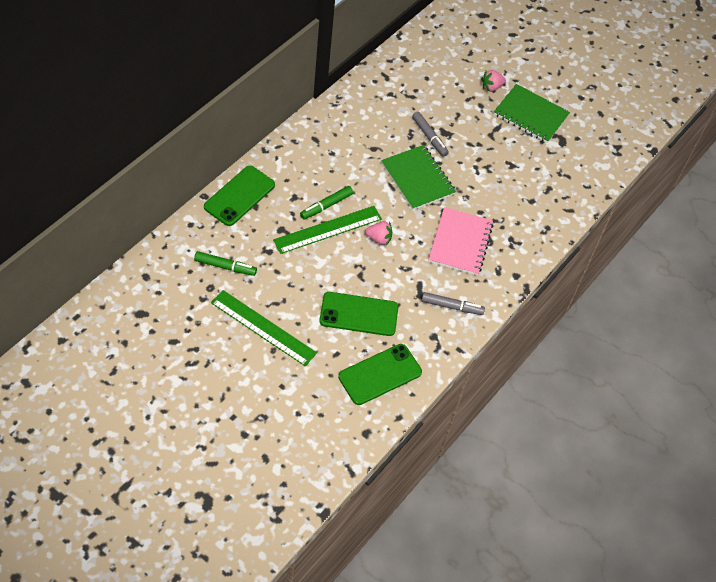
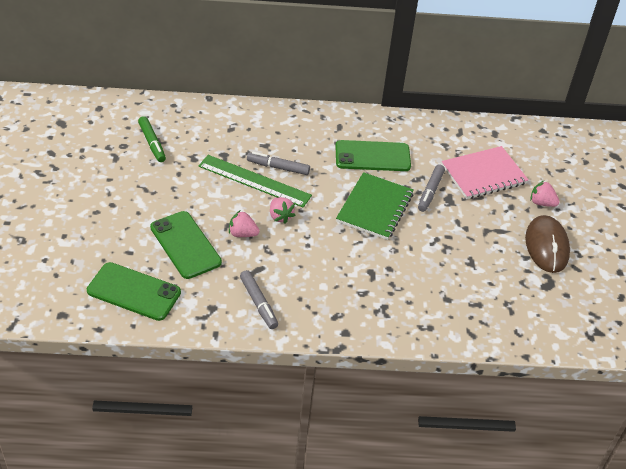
camera: 55 degrees right, 10 degrees down
(239, 196) = (230, 115): green phone -> green phone (372, 156)
(263, 328) = (112, 194): green ruler -> none
(326, 206) = (278, 167): green marker -> grey marker
(377, 272) = (242, 234): none -> pink strawberry
(460, 243) = (337, 272): pink notebook -> pink notebook (483, 175)
(530, 115) = (546, 246): green notebook -> brown mouse

